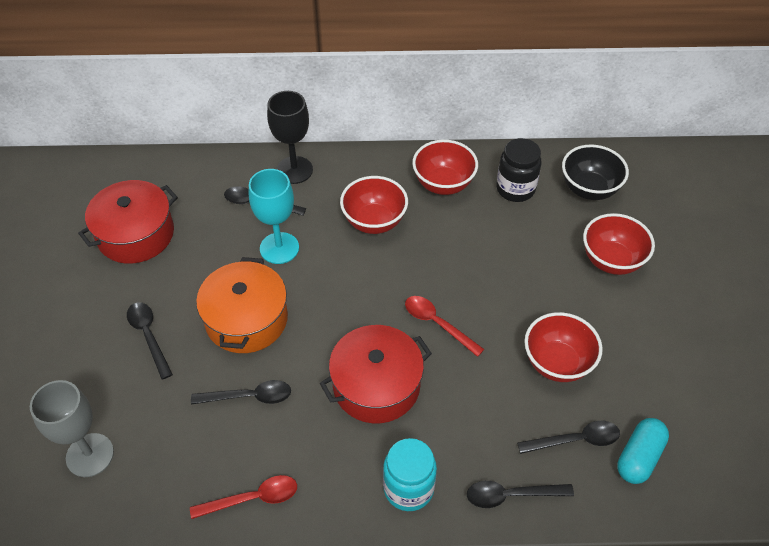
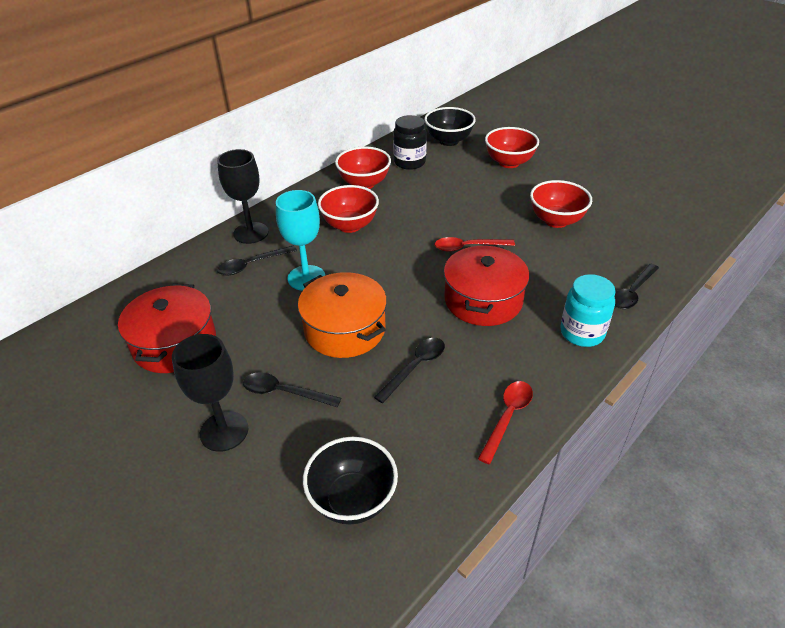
camera: 45 degrees left, 10 degrees down
(85, 332) = (224, 431): none -> black goblet
(90, 455) = (352, 499): grey goblet -> black bowl
(575, 440) = (619, 245): black spoon -> none
(639, 457) = (655, 231): turquoise capsule -> none

